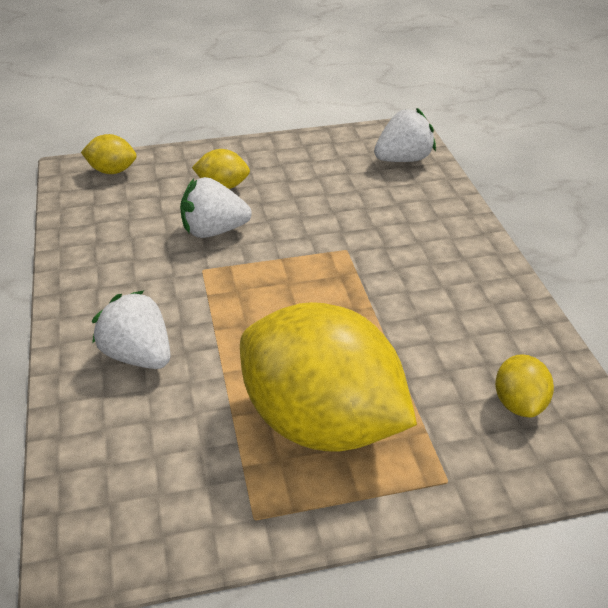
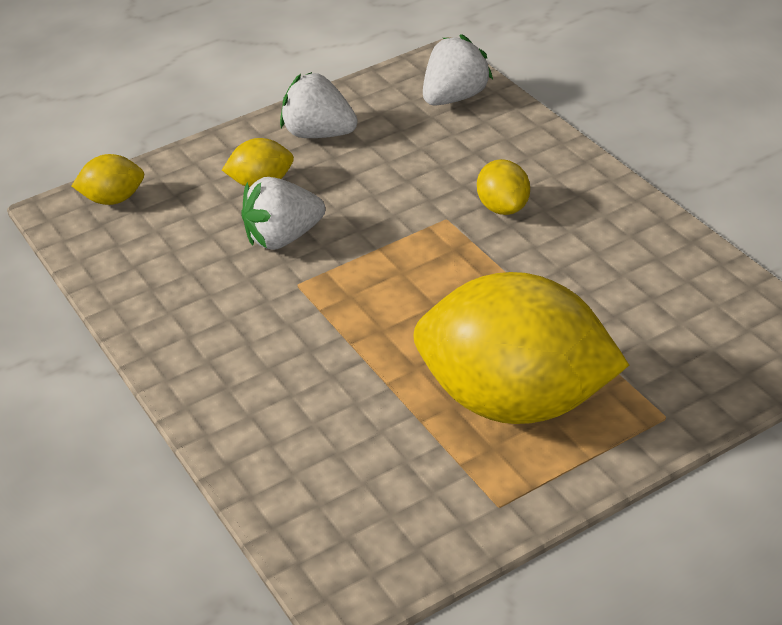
camera: 15 degrees left, 0 degrees up
(138, 356) = (284, 393): white strawberry -> white strawberry (319, 134)
(519, 403) = (701, 326): yellow lemon -> yellow lemon (503, 207)

